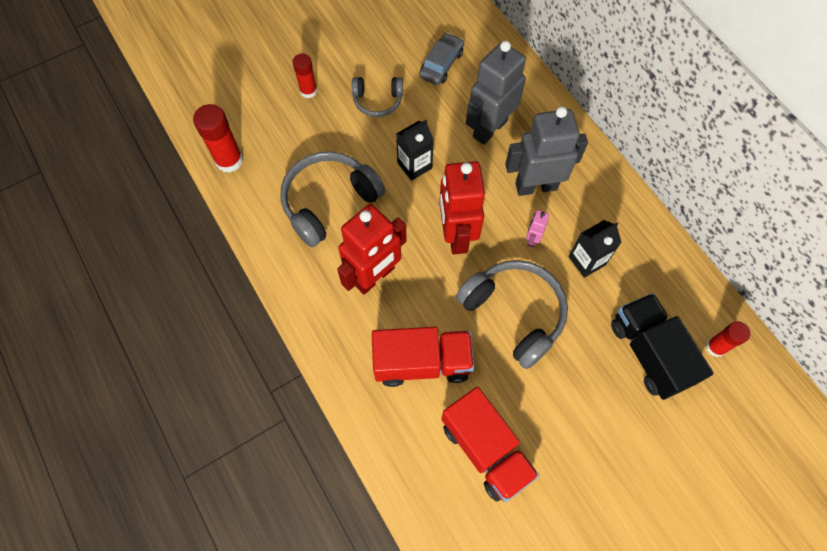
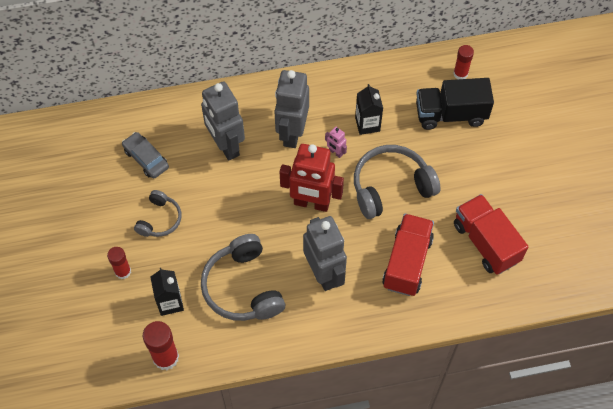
camera: 70 degrees left, 5 degrees down
(374, 276) = (324, 273): red robot -> grey robot
(414, 165) = (236, 212): black carton -> black carton (170, 302)
(486, 449) = (485, 242): red truck -> red truck turned 105 degrees counterclockwise

